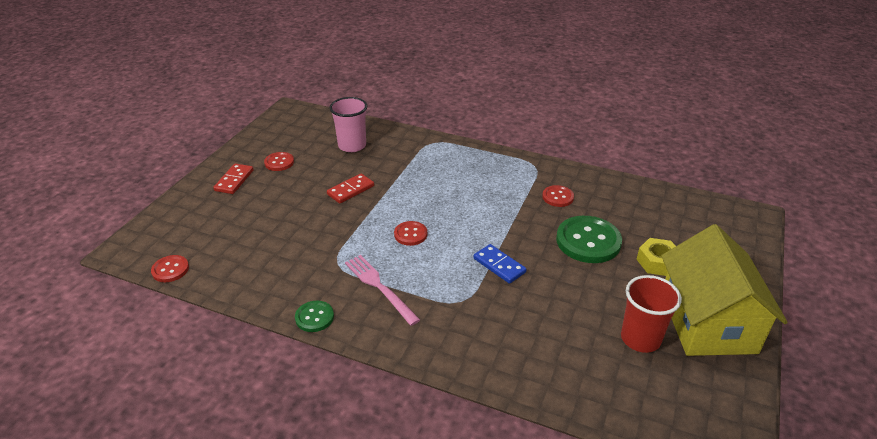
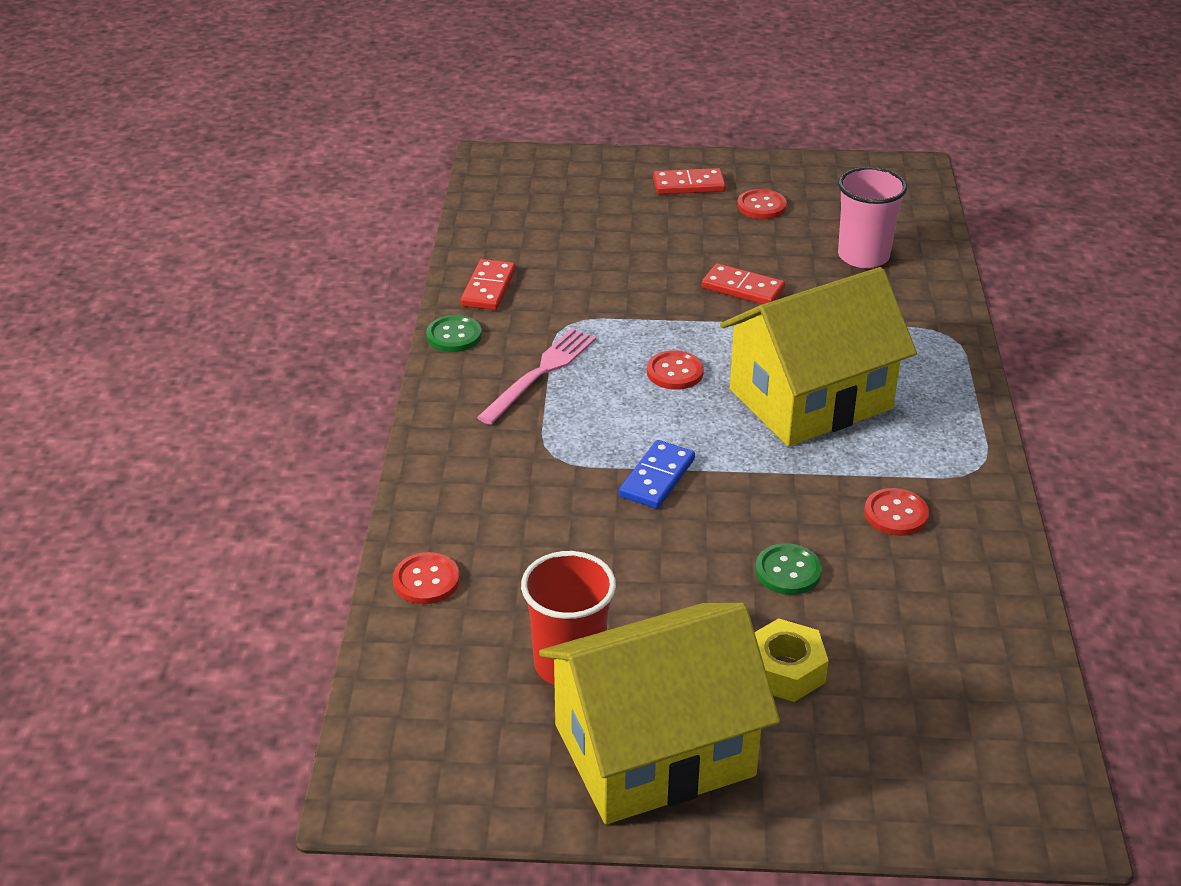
camera: 70 degrees right, 0 degrees up
(170, 270) = (480, 203): red button -> red button (426, 580)
(273, 288) = (488, 288): none -> red domino
(459, 196) = (810, 399): none -> yellow house
(588, 241) = (788, 571): green button -> green button, size x0.53

